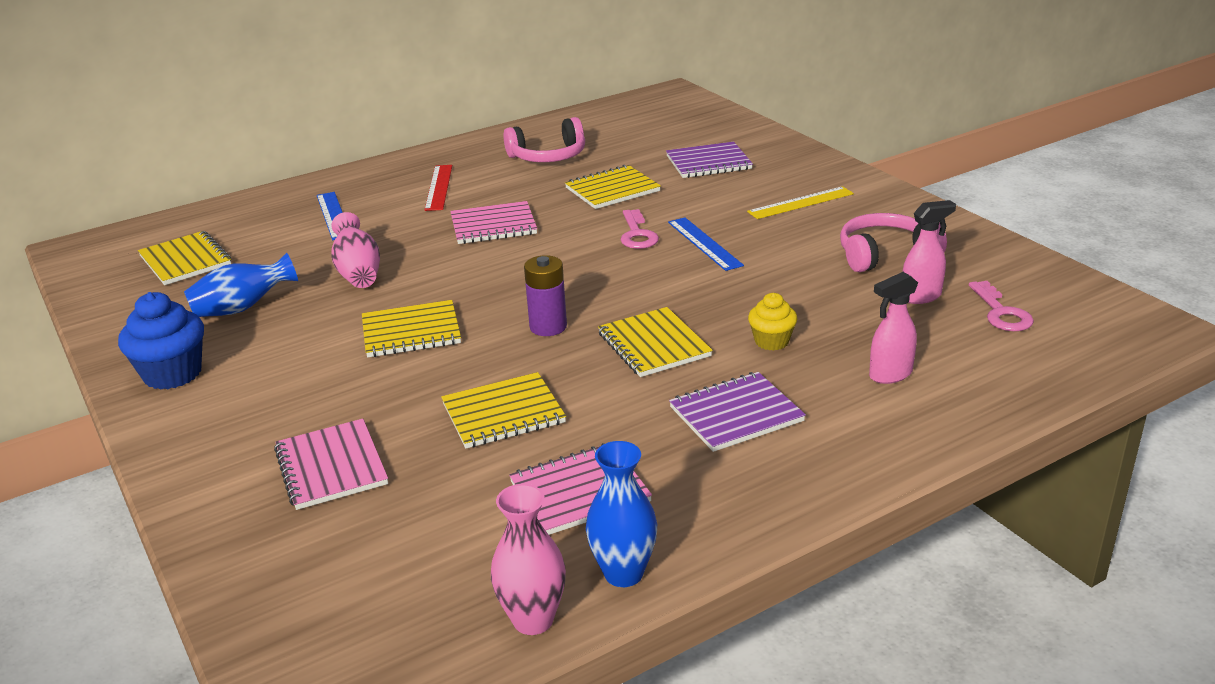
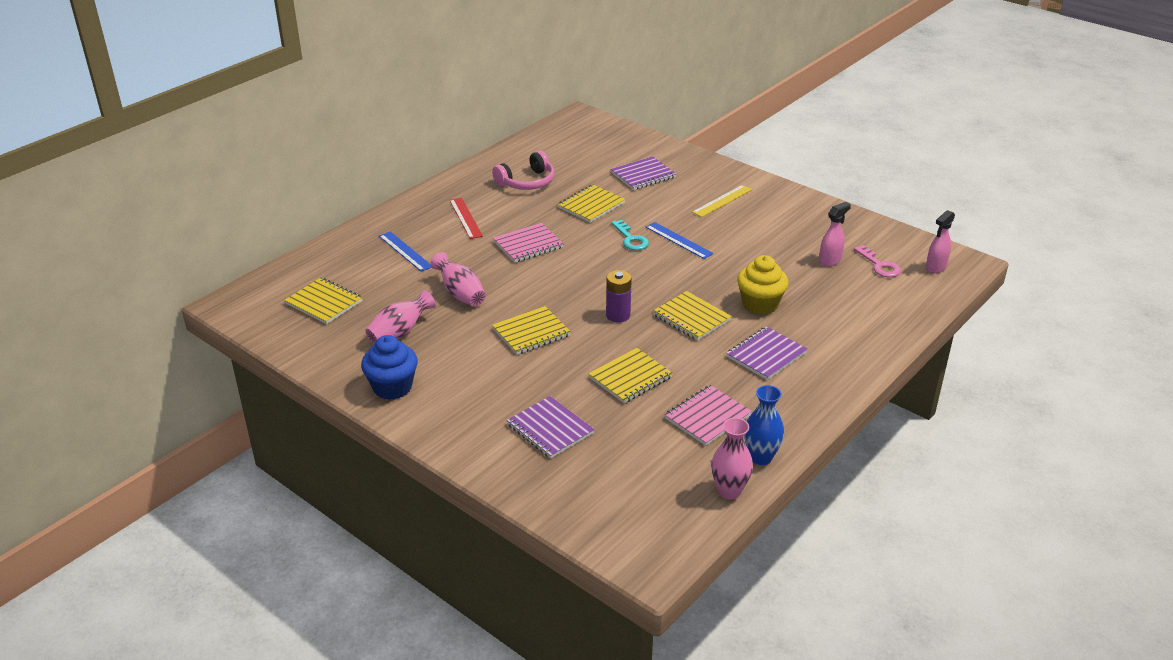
camera: 20 degrees left, 5 degrees up
(242, 308) = (400, 333): blue vase -> pink vase
(331, 466) = (550, 429): pink notebook -> purple notebook
(637, 234) = (631, 239): pink key -> turquoise key
(771, 341) = (760, 304): yellow cupcake -> yellow cupcake, size x1.67
(885, 255) = (794, 234): pink headphones -> none
(890, 375) = (838, 316): pink spray bottle -> pink spray bottle (935, 267)

